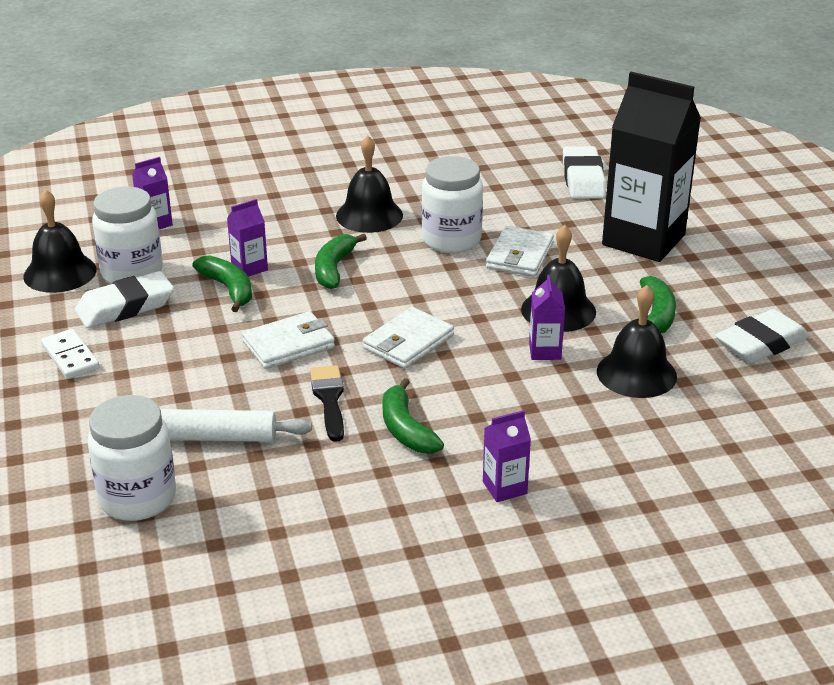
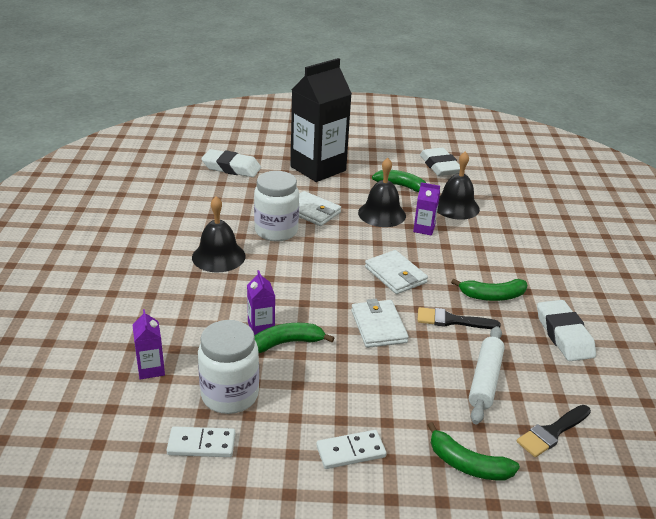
camera: 75 degrees left, 0 degrees up
(60, 273) = (201, 444): black bell -> white domino
(125, 307) = (285, 406): white eraser -> white eraser (563, 335)
(137, 498) = (552, 432): white jar -> black brush
(334, 269) = (285, 287): green banana -> green banana (467, 464)
(504, 488) = (555, 274): purple carton -> none

